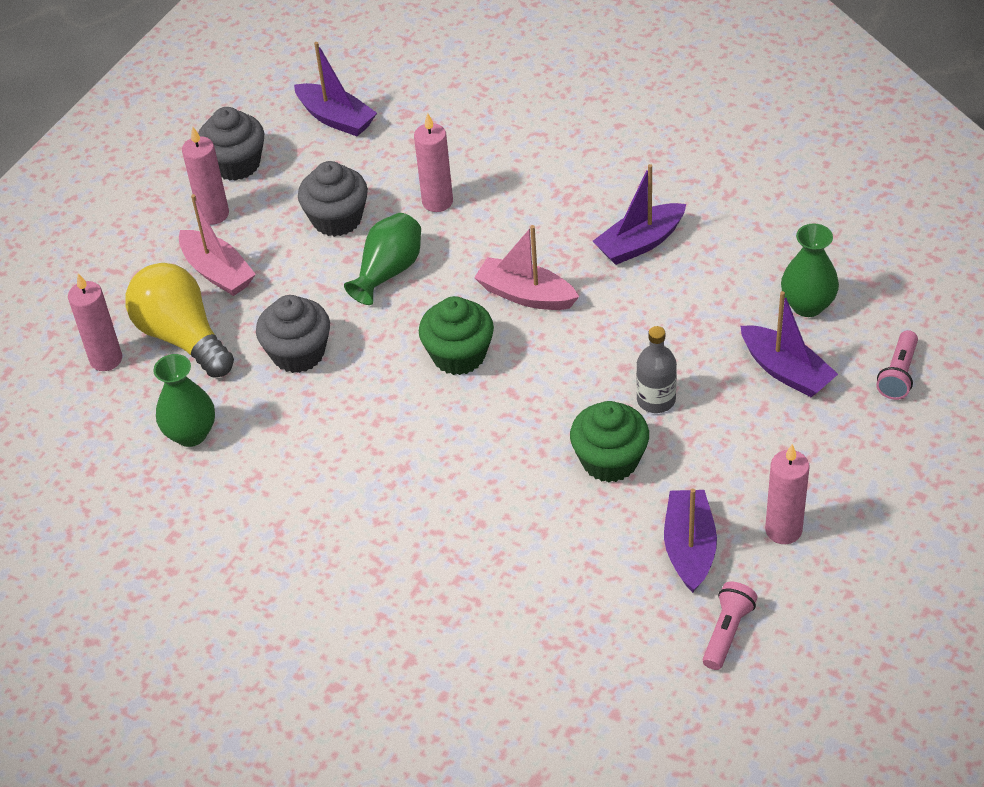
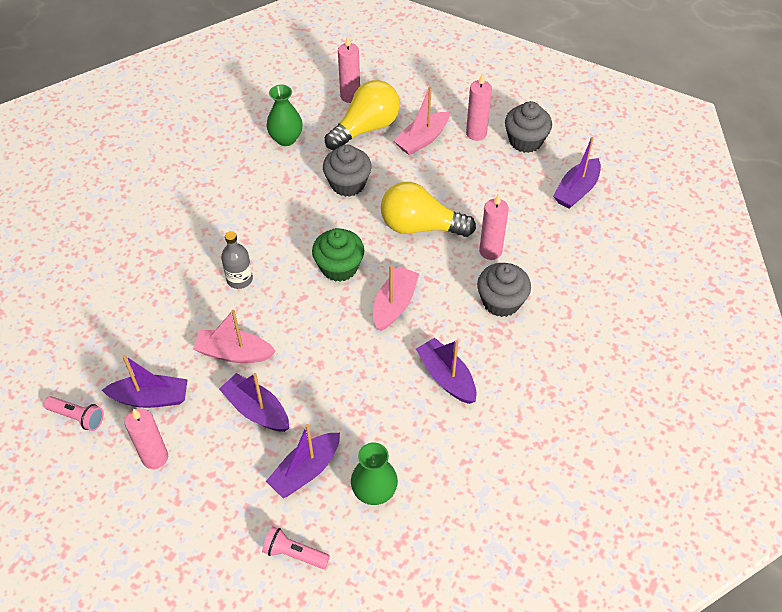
camera: 85 degrees right, 5 degrees up
(337, 219) = (472, 196): grey cupcake -> grey cupcake (501, 301)
(388, 271) = (420, 226): green vase -> yellow light bulb
(610, 460) = (234, 353): green cupcake -> pink boat
(656, 400) = (286, 382): grey bottle -> grey bottle (239, 279)
(701, 427) = (257, 410): none -> purple boat

